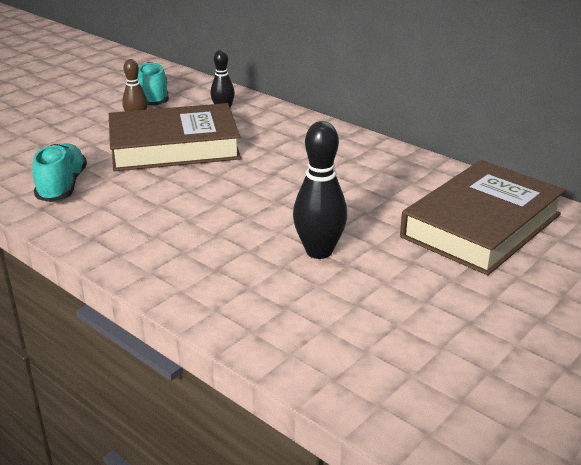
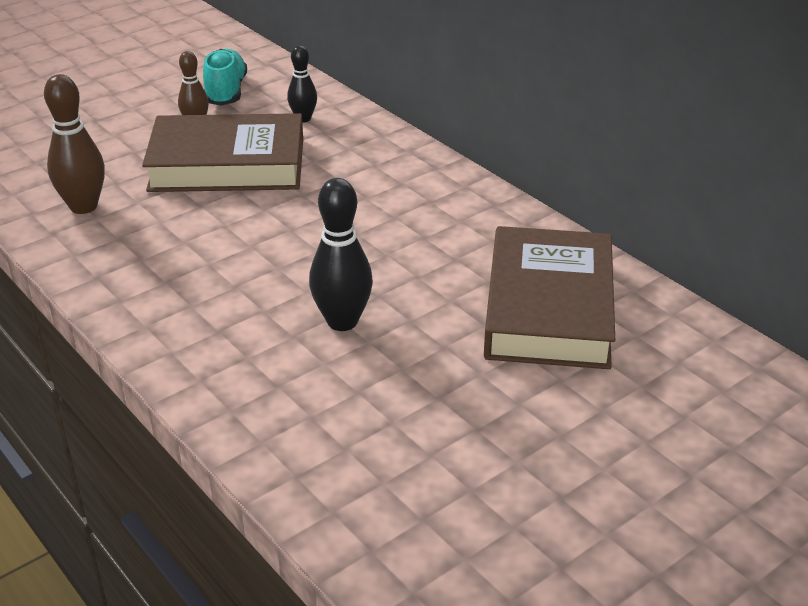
camera: 10 degrees right, 5 degrees up
(62, 186) = (83, 206): turquoise shoe -> brown bowling pin
(481, 225) = (548, 308): brown book -> brown book turned 45 degrees counterclockwise

